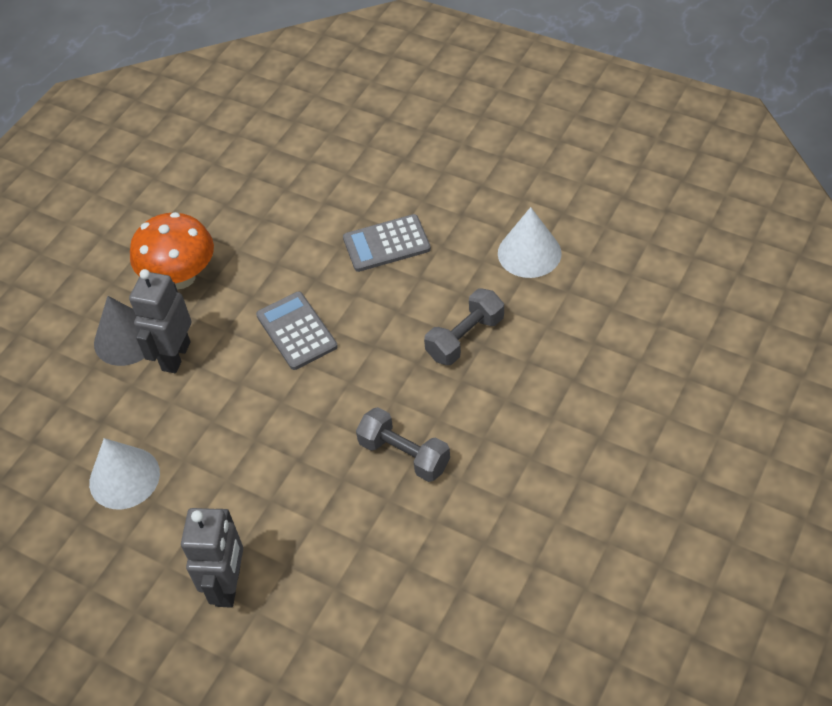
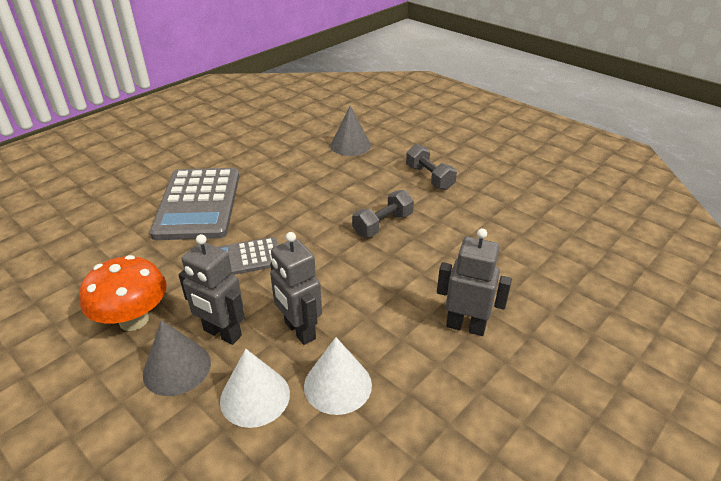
camera: 80 degrees left, 15 degrees down
(191, 421) = (299, 331): none -> grey robot
(386, 244) = (198, 204): grey calculator -> grey calculator, size x1.86
(465, 338) = (303, 186): grey dumbbell -> grey dumbbell (429, 177)
(529, 253) = (254, 153): white cone -> white cone (255, 396)
(603, 361) = (350, 145): none -> grey cone

